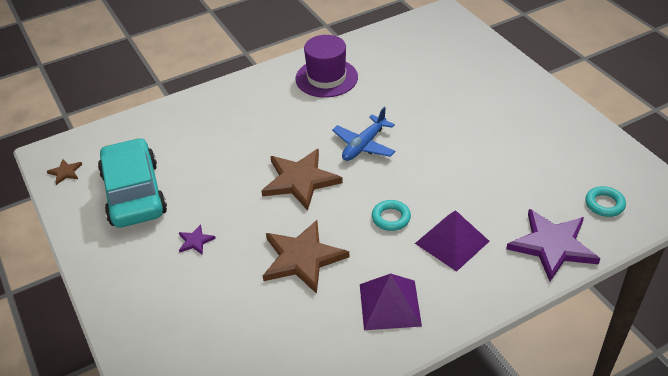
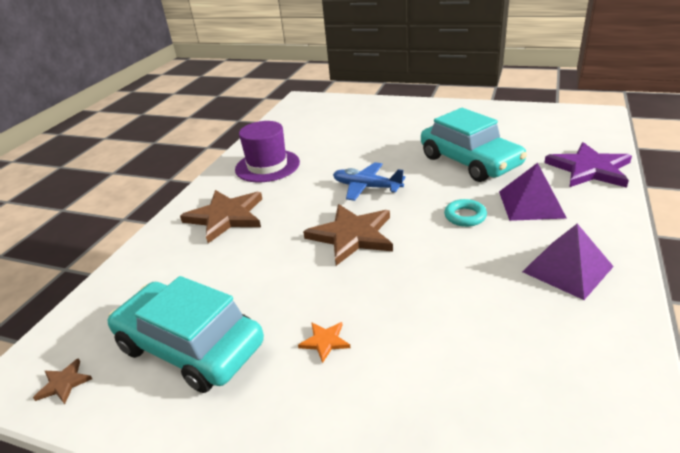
camera: 40 degrees left, 10 degrees down
(195, 241) = (325, 341): purple star -> orange star
(302, 258) = (447, 286): brown star -> brown star (226, 217)
(364, 145) = (366, 187): blue plane -> blue plane turned 120 degrees clockwise
(472, 172) = (470, 161): none -> turquoise car
(604, 204) = (572, 135): turquoise ring -> none

